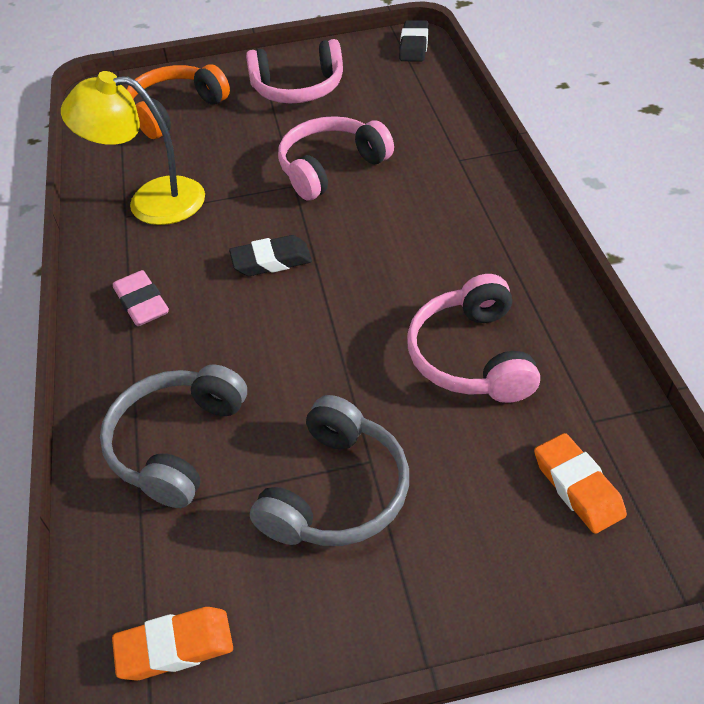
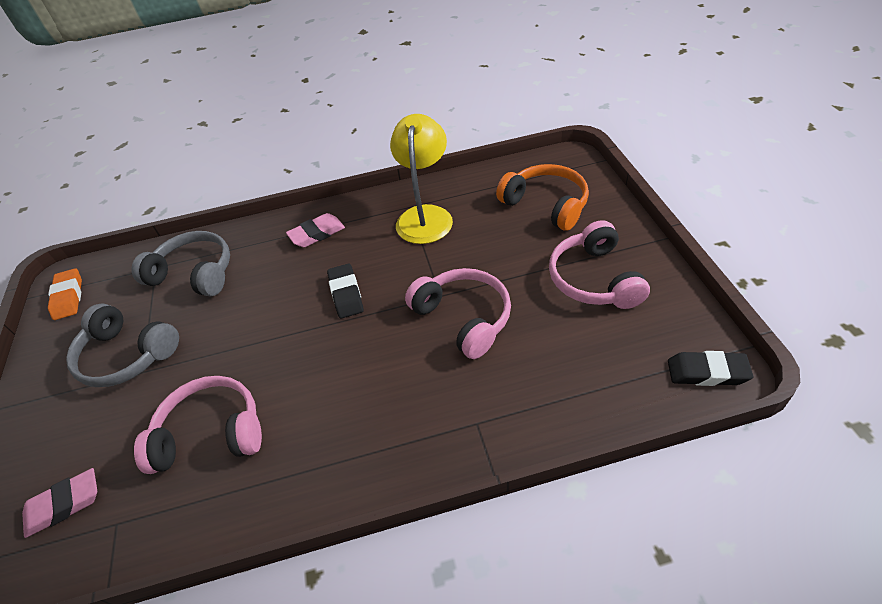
camera: 90 degrees right, 0 degrees up
(577, 487) = (64, 505): orange eraser -> pink eraser

